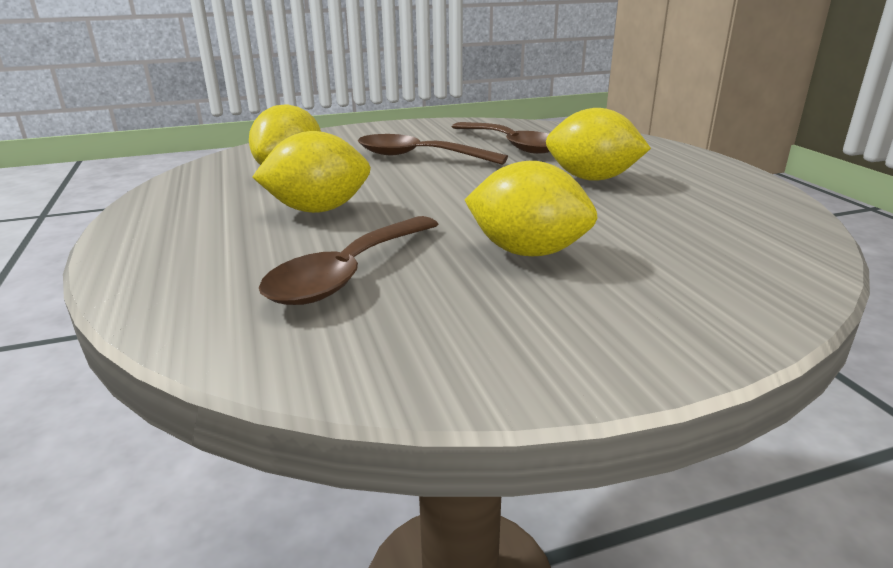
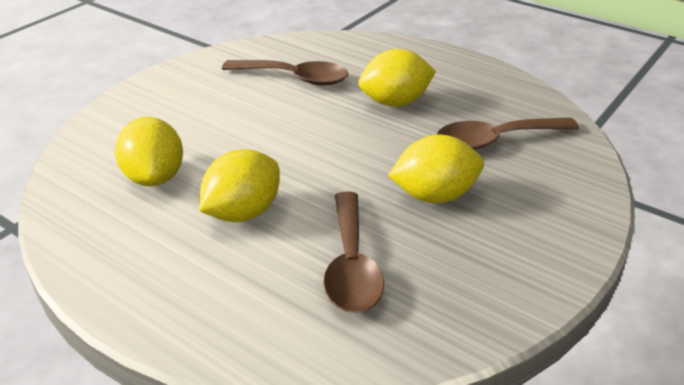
camera: 35 degrees left, 10 degrees up
(419, 156) = (239, 118): brown spoon -> brown spoon (496, 140)

